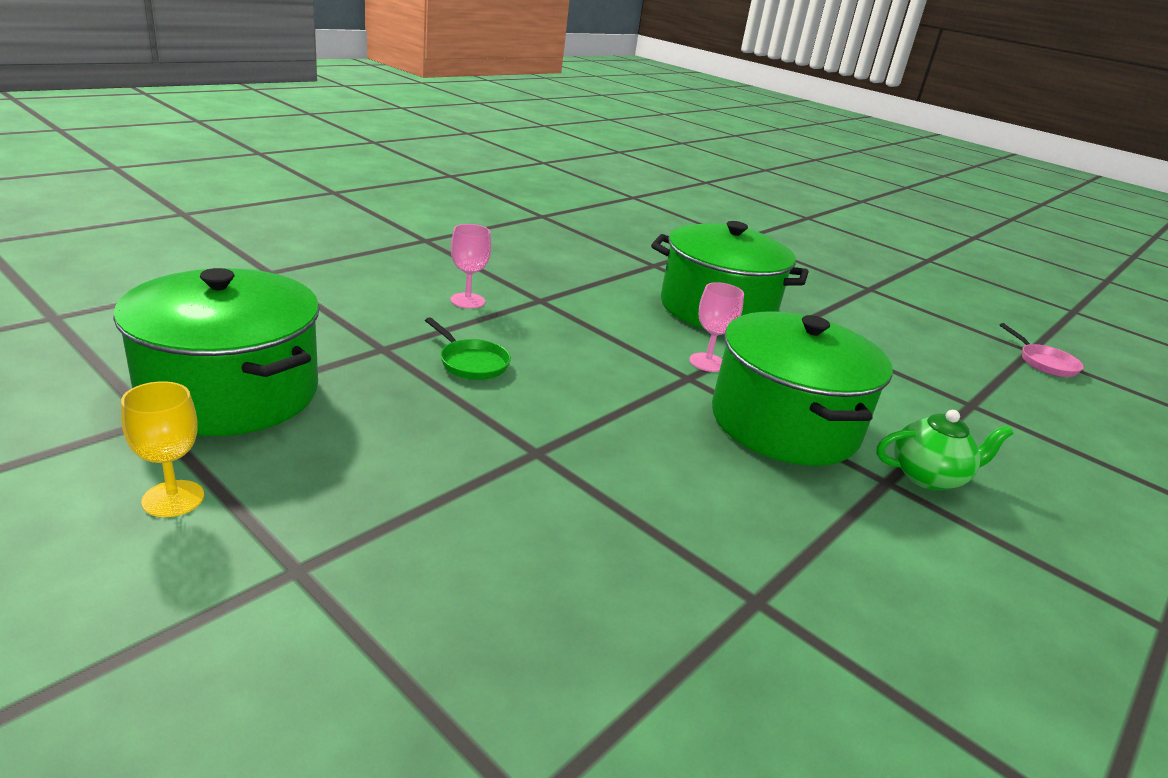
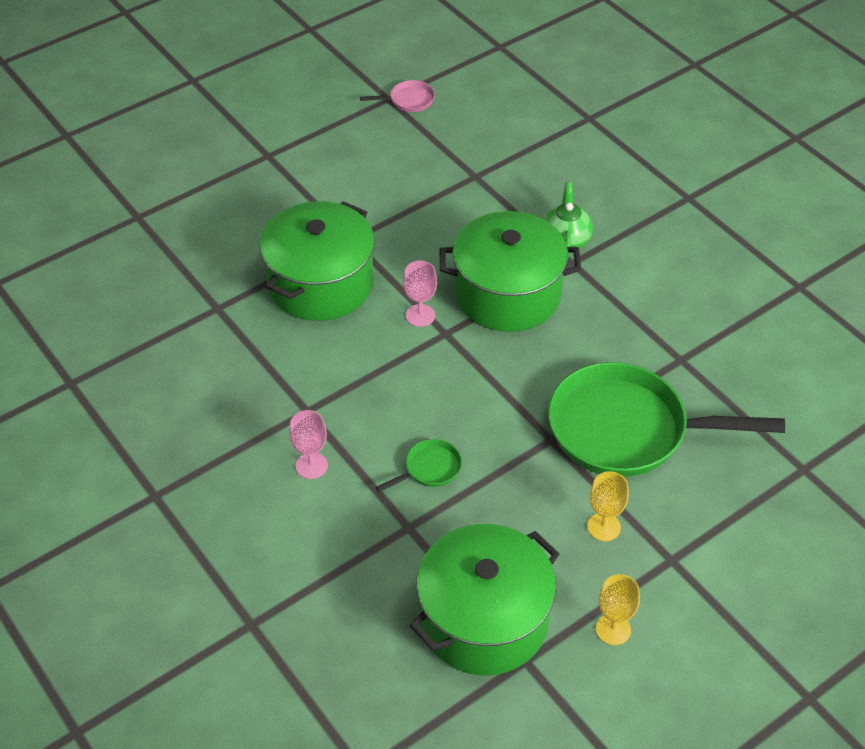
camera: 75 degrees left, 20 degrees up
(374, 496) = (603, 527): none -> yellow goblet
(574, 527) = (626, 429): none -> green pan

